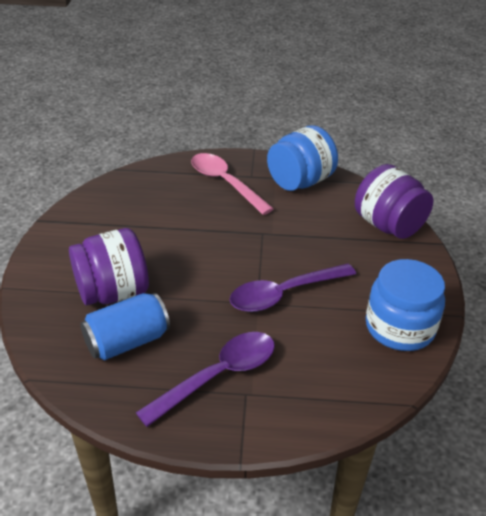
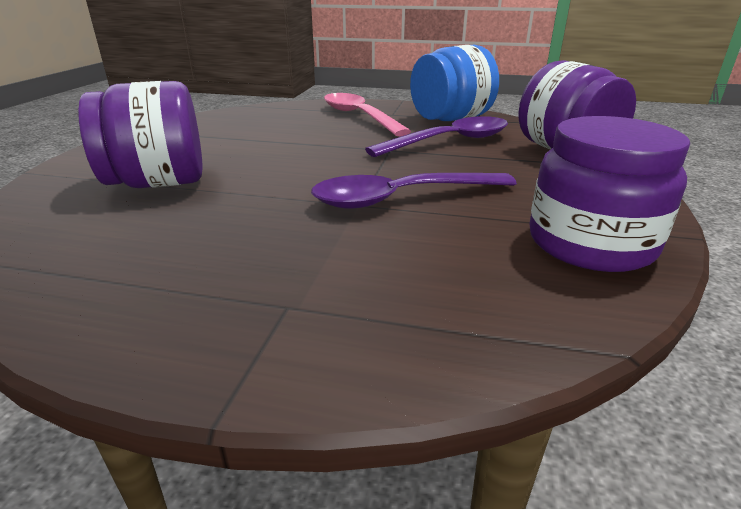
camera: 10 degrees right, 10 degrees down
(127, 341) = (135, 228): blue can -> none
(218, 376) = (251, 278): purple spoon -> purple spoon (449, 142)
(399, 327) = (590, 243): blue jar -> purple jar

